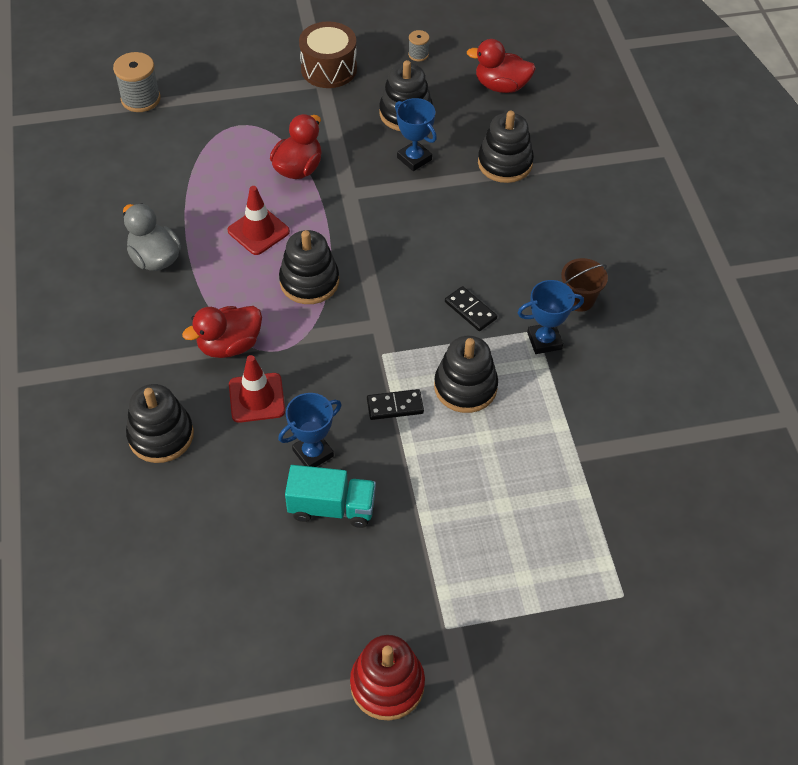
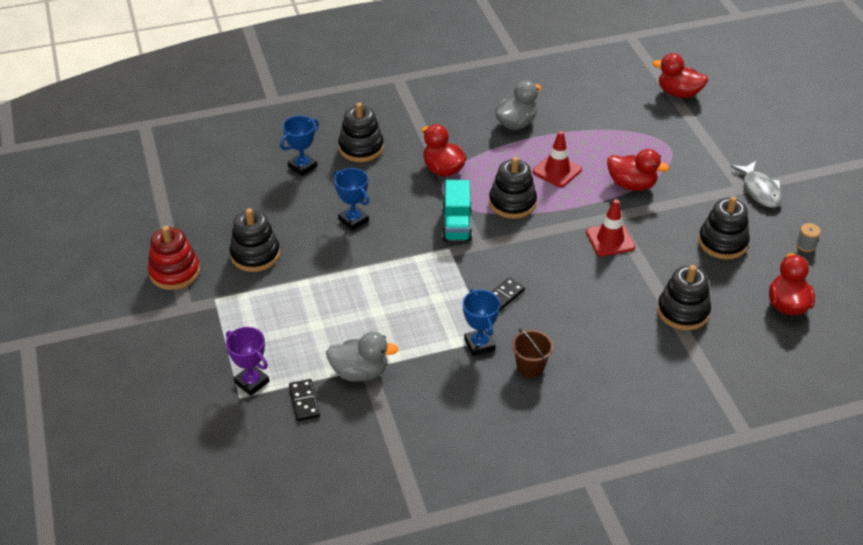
camera: 85 degrees right, 10 degrees down
(141, 99) = (678, 93): grey spool -> red duck
(257, 398) = (398, 188): red traffic cone -> red traffic cone (610, 239)
(329, 69) = (760, 190): brown drum -> grey fish
(332, 507) = (309, 234): turquoise truck -> turquoise truck (457, 225)
(395, 406) = (400, 259): black domino -> black domino (304, 401)
(414, 159) = (667, 252): blue trophy -> blue trophy (302, 167)
(465, 387) = (424, 298): black stacking toy -> black stacking toy (255, 255)
(584, 461) = (360, 372): none -> grey duck
(599, 581) = (251, 382): none -> purple trophy

